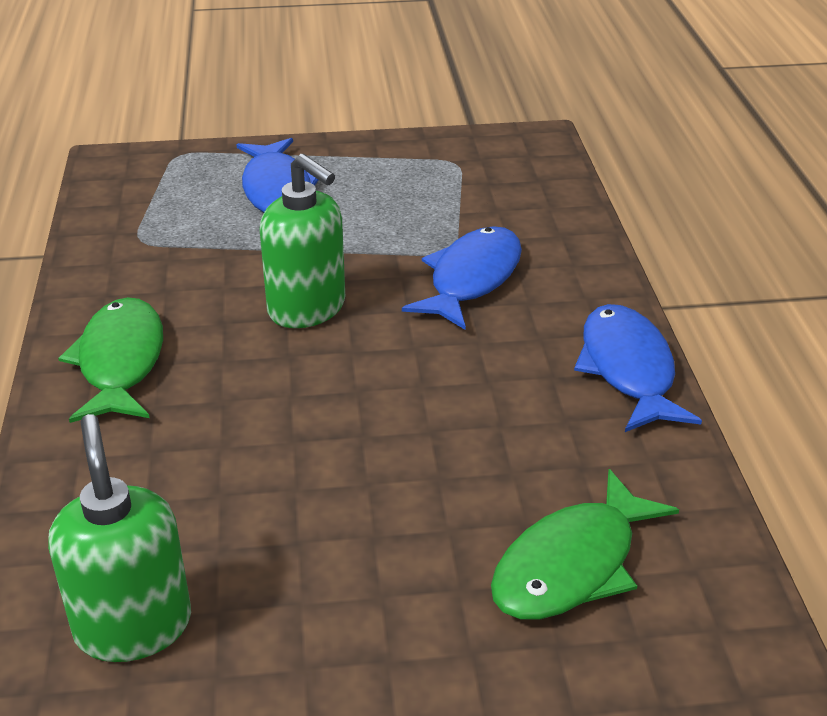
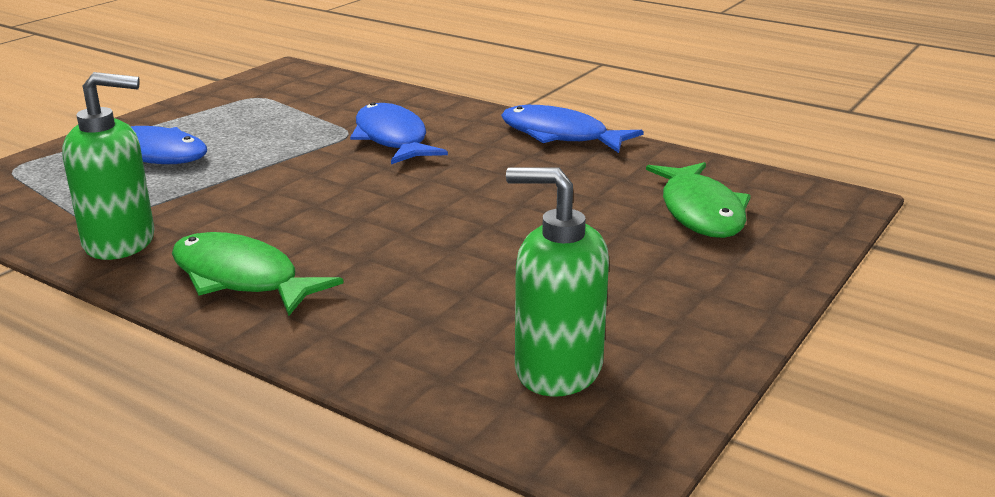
camera: 50 degrees left, 10 degrees down
(307, 308) = (318, 194): green soap dispenser -> green soap dispenser (120, 242)

